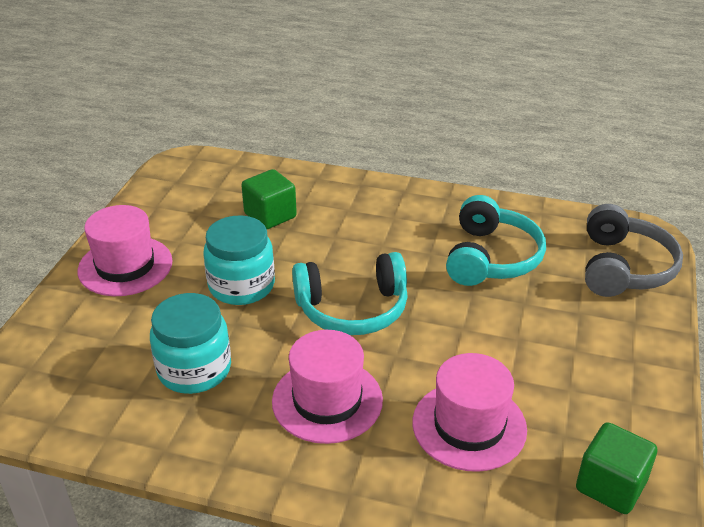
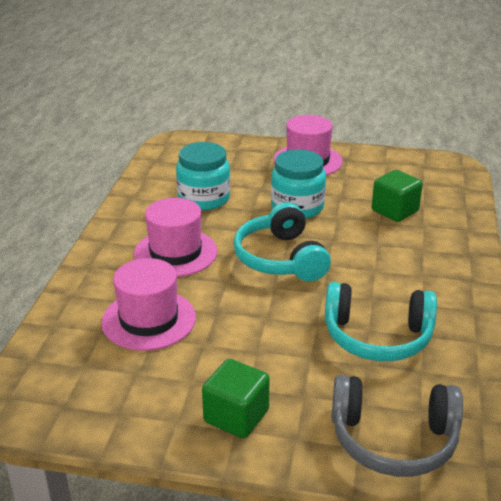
camera: 85 degrees right, 5 degrees down
(610, 485) = (78, 396): green cube -> green cube (236, 416)

